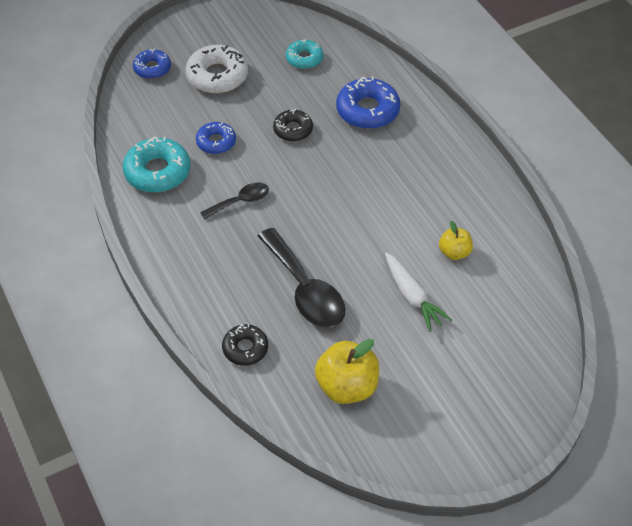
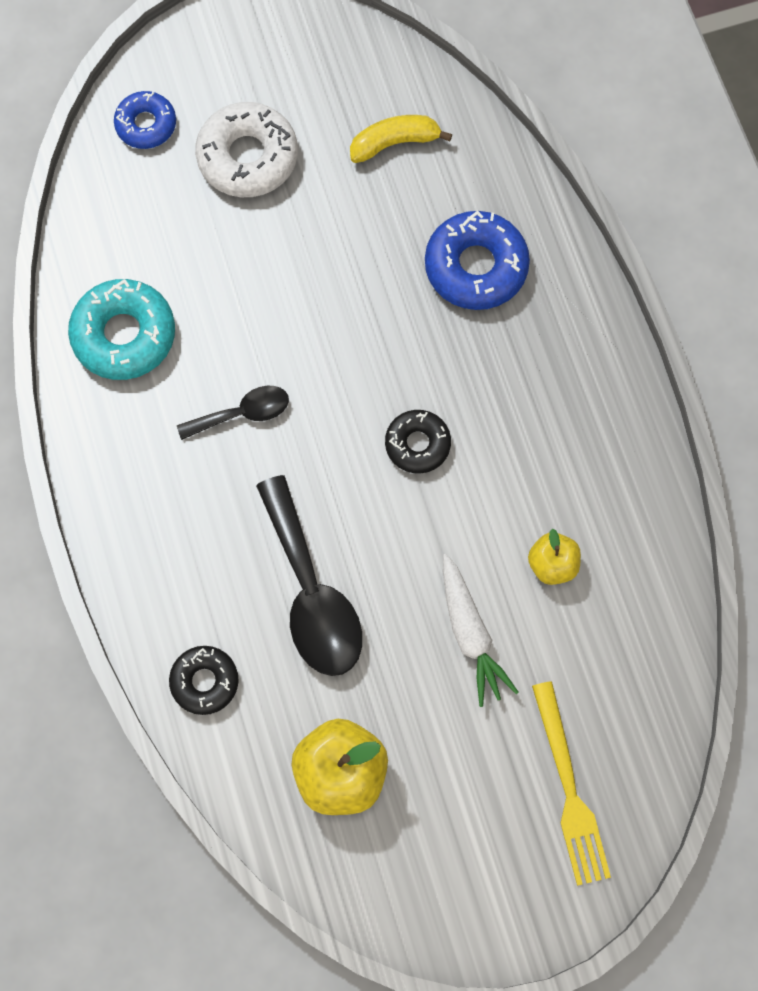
camera: 10 degrees right, 20 degrees up
(216, 142) = (224, 291): blue donut -> none
(293, 130) = (349, 286): black donut -> black donut (417, 444)
(304, 58) = (394, 143): turquoise donut -> yellow banana
(499, 373) = (569, 790): none -> yellow fork

